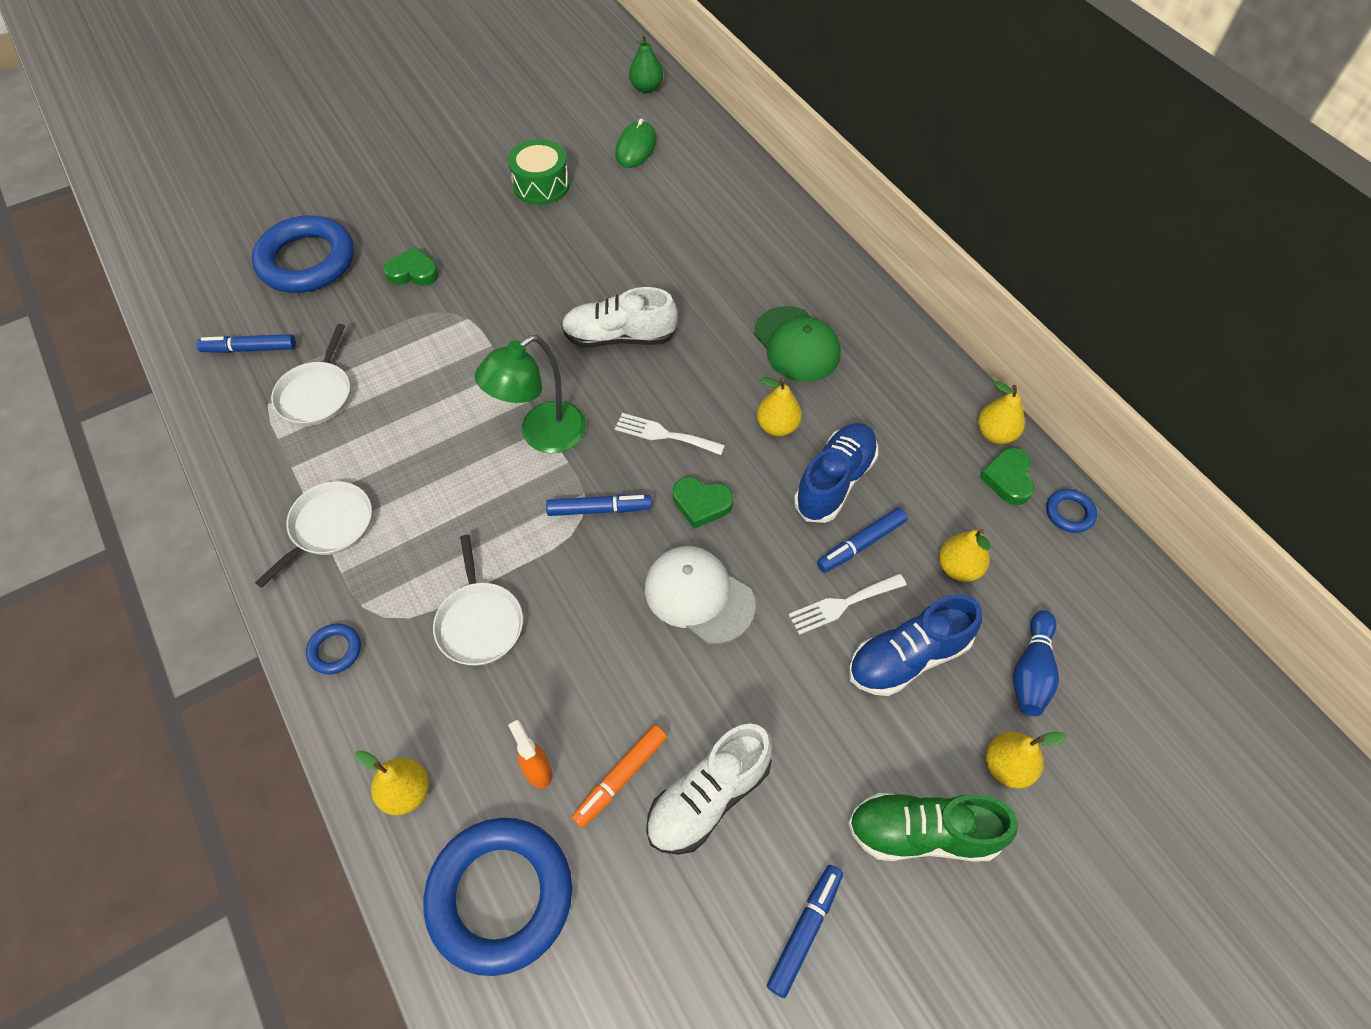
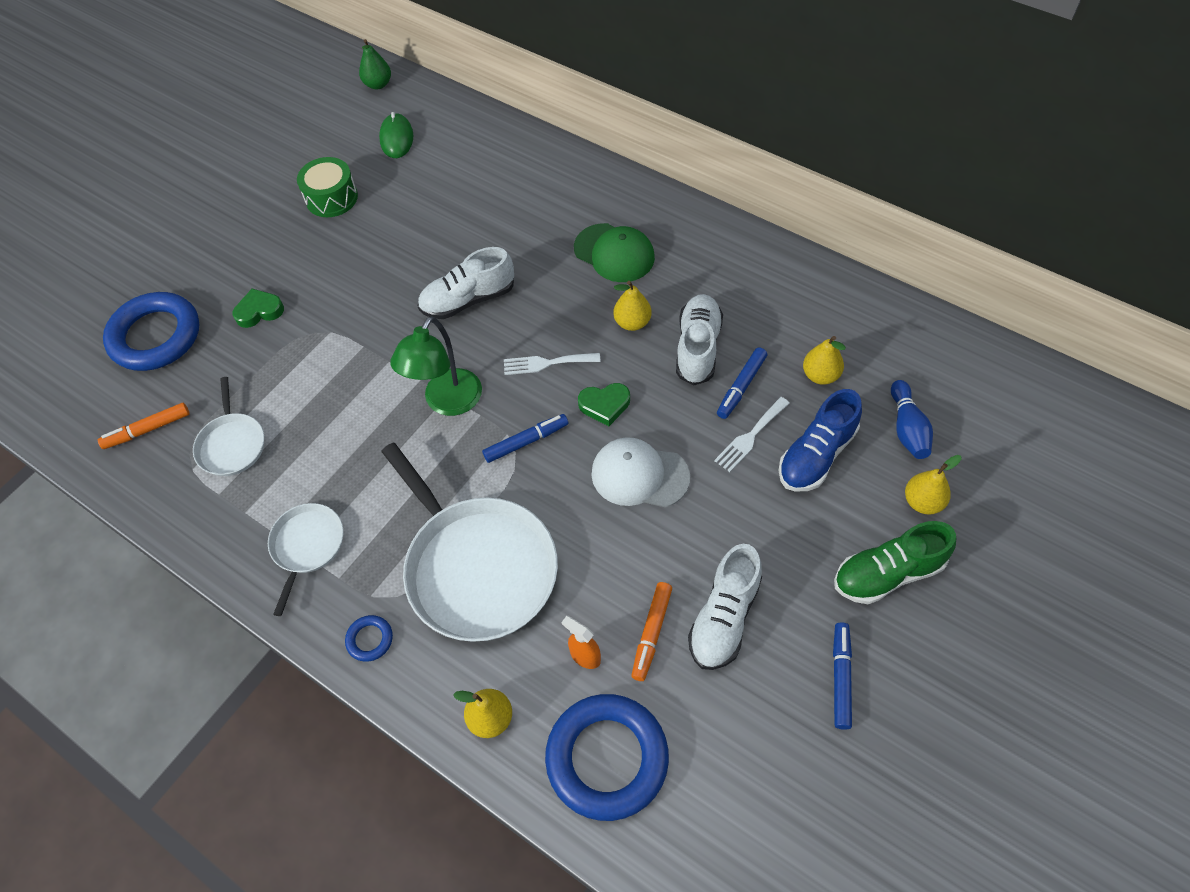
camera: 20 degrees left, 0 degrees up
(250, 349) = (147, 430): blue marker -> orange marker
(479, 622) = (477, 567): white pan -> white pan, size x1.97
(834, 481) = (698, 348): blue shoe -> white shoe
(995, 434) = (798, 265): yellow pear -> none
(1008, 479) = (823, 295): green heart -> none
(1069, 513) = (879, 303): blue ring -> none

